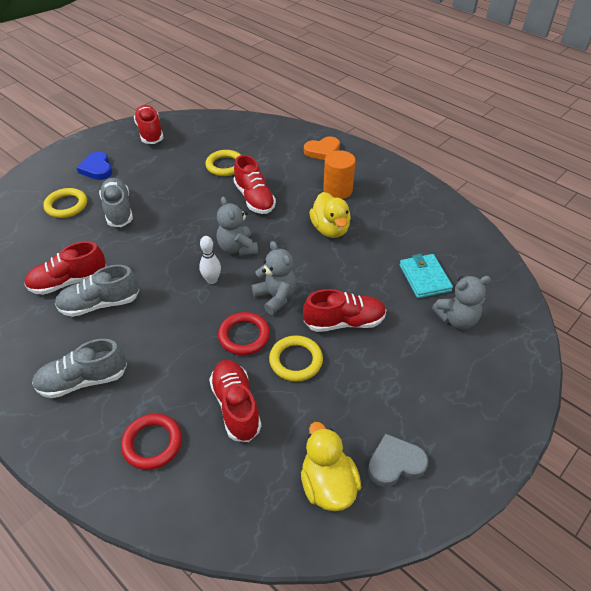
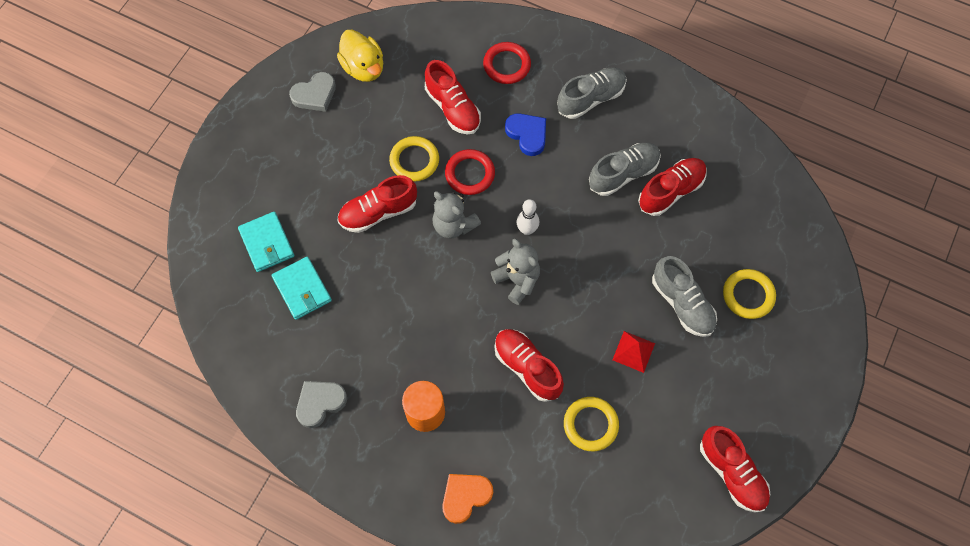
camera: 165 degrees right, 20 degrees up
(97, 169) = (756, 372): blue heart -> blue heart (527, 134)
(173, 193) = (633, 351): none -> red pyramid
(330, 229) = (419, 337): yellow duck -> none
(415, 208) = (320, 403): none -> grey heart
(457, 319) = (267, 243): grey teddy bear -> turquoise wallet

